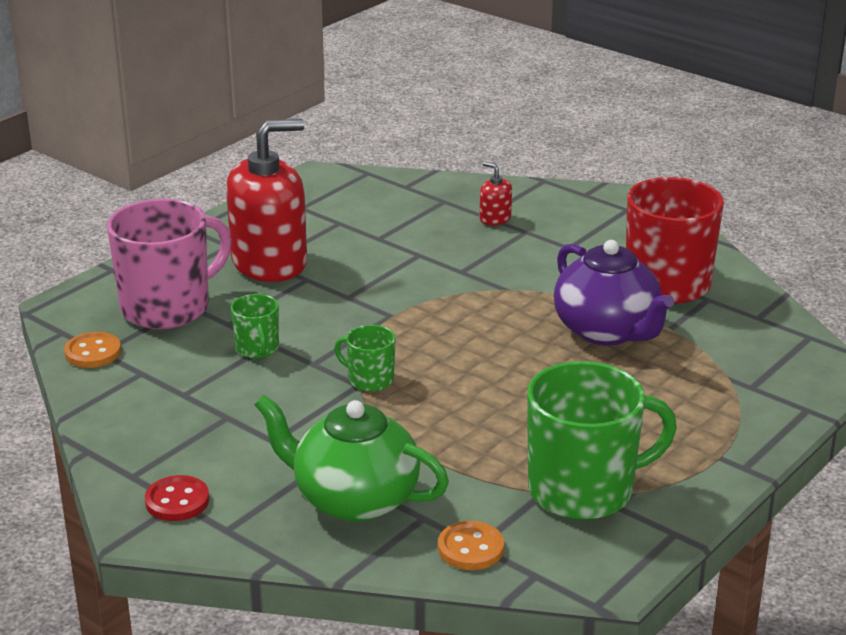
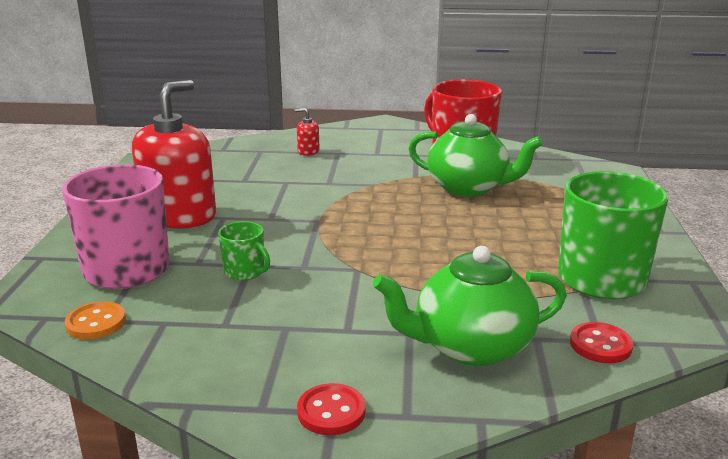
camera: 35 degrees left, 5 degrees down
(370, 380) = (361, 263): green mug -> none
(470, 548) = (600, 345): orange button -> red button
(607, 331) = (469, 188): purple teapot -> green teapot

